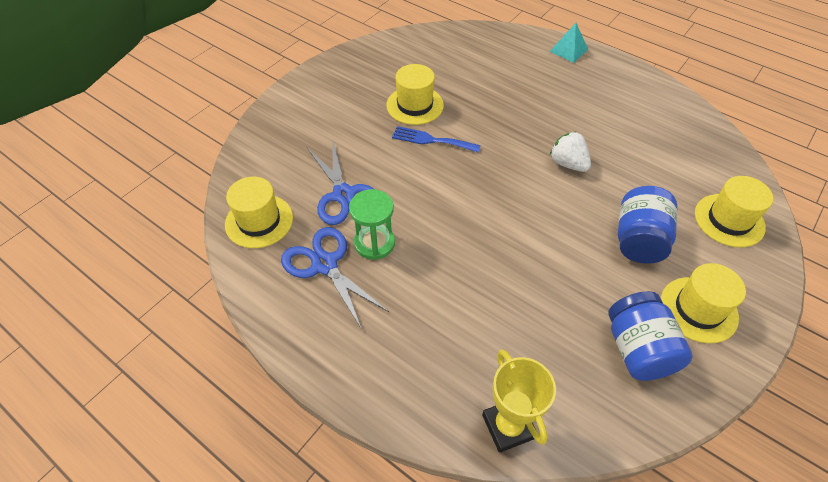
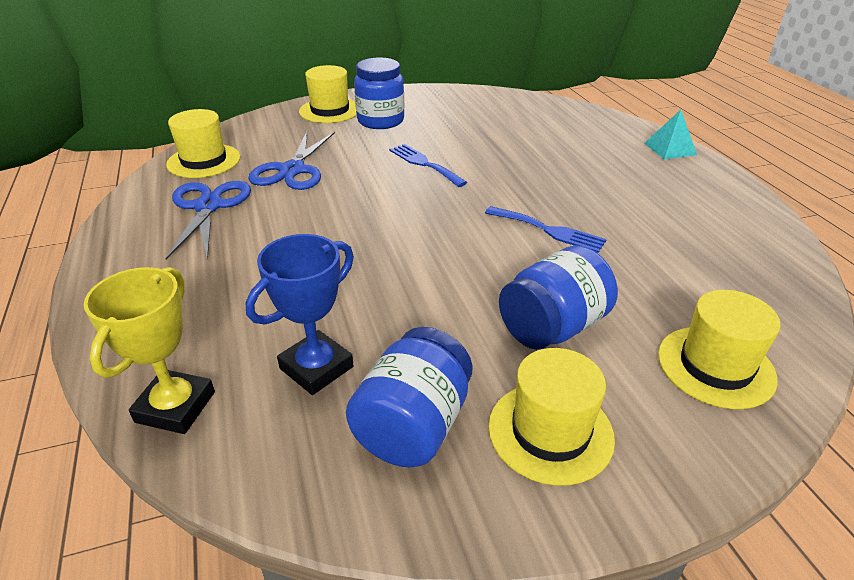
camera: 35 degrees right, 15 degrees down
(350, 108) = (380, 121): none -> blue jar
(374, 243) = (269, 210): green hourglass -> none
(415, 105) = (442, 137): yellow hat -> yellow hat (330, 110)
(552, 347) = (316, 367): none -> blue trophy
(568, 164) = (549, 230): white strawberry -> blue fork

